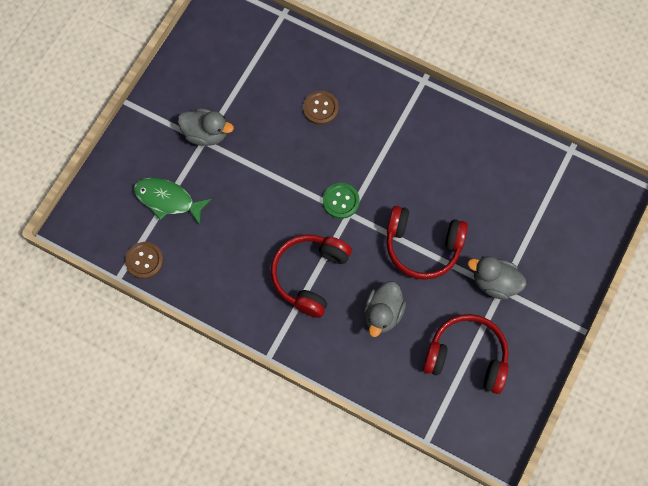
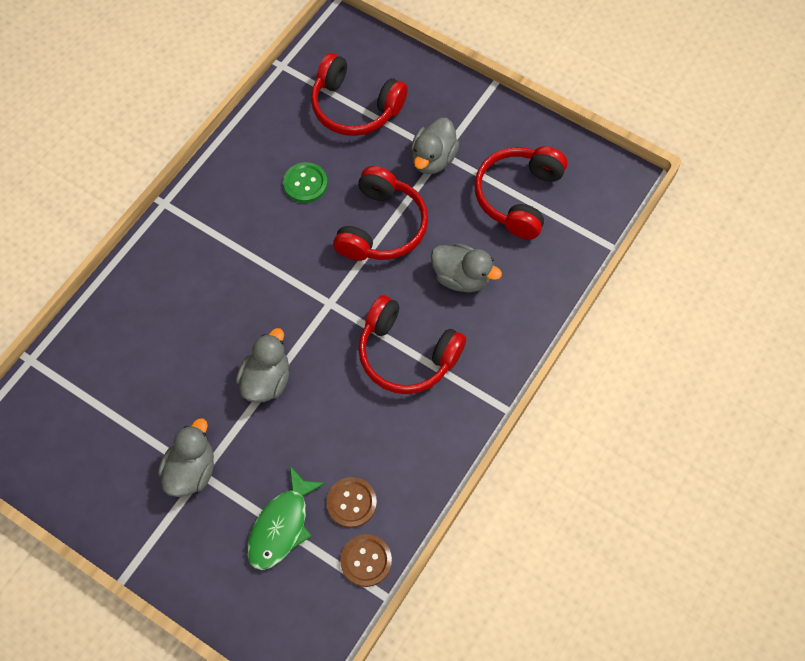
camera: 85 degrees left, 5 degrees down
(279, 175) = (266, 380): none -> grey duck
(320, 108) = (180, 324): brown button -> brown button (351, 503)
(341, 201) = (312, 311): green button -> green button (305, 183)
(538, 214) = (355, 107): none -> red headphones

